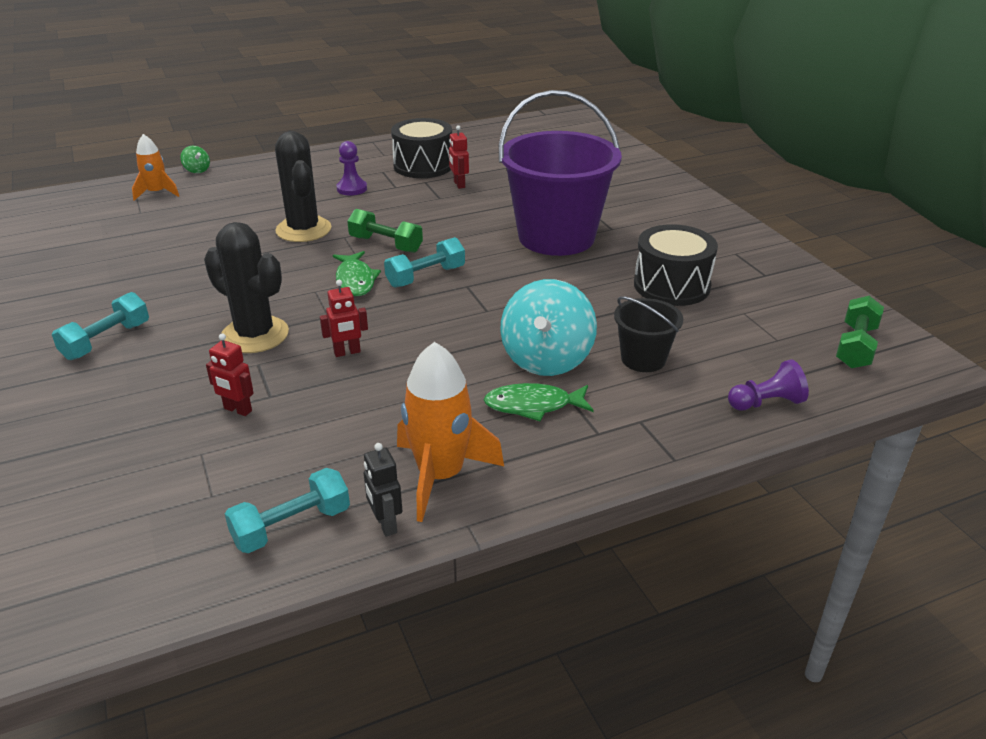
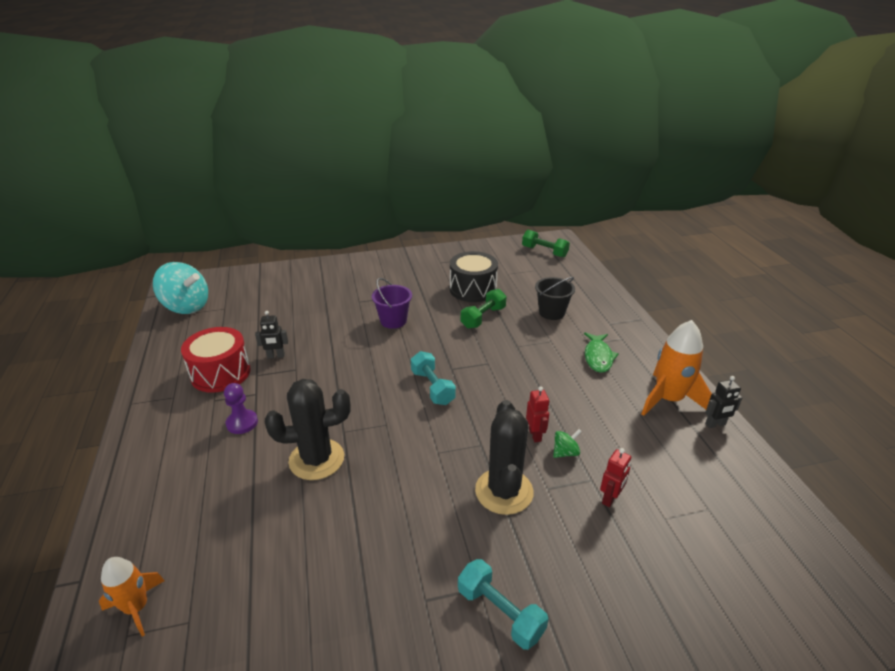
camera: 80 degrees left, 0 degrees up
(197, 170) = (90, 565): green spinning top -> green spinning top (565, 452)
(255, 335) = (504, 491): black cactus -> black cactus turned 45 degrees counterclockwise
(292, 526) = (728, 466): turquoise dumbbell -> none
(355, 280) = (427, 427): green fish -> none
(386, 244) = (370, 406): green dumbbell -> green dumbbell (483, 317)
(423, 166) = (221, 373): black drum -> red drum
(459, 184) = (276, 356): red robot -> black robot
(546, 359) = (550, 346): turquoise spinning top -> turquoise spinning top (186, 307)
(556, 237) = (393, 321): purple bucket -> purple bucket, size x0.47
(766, 403) = (592, 285): purple pawn -> none

